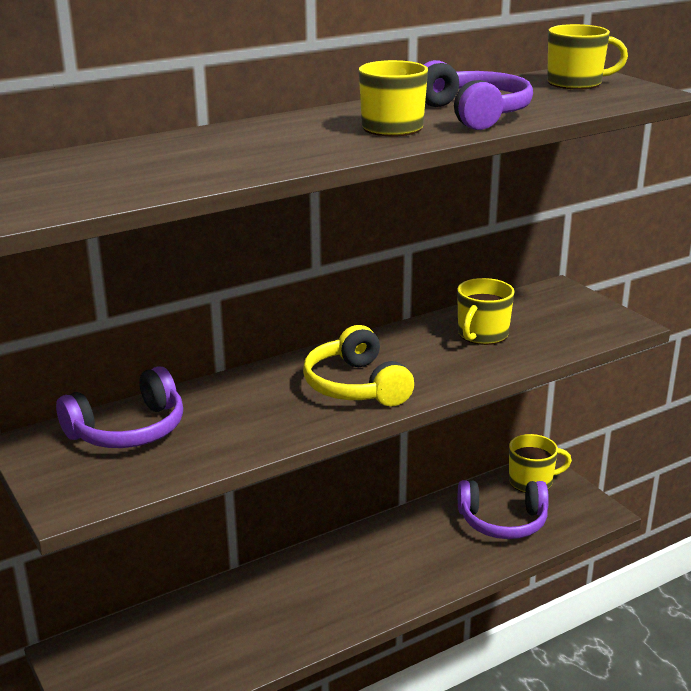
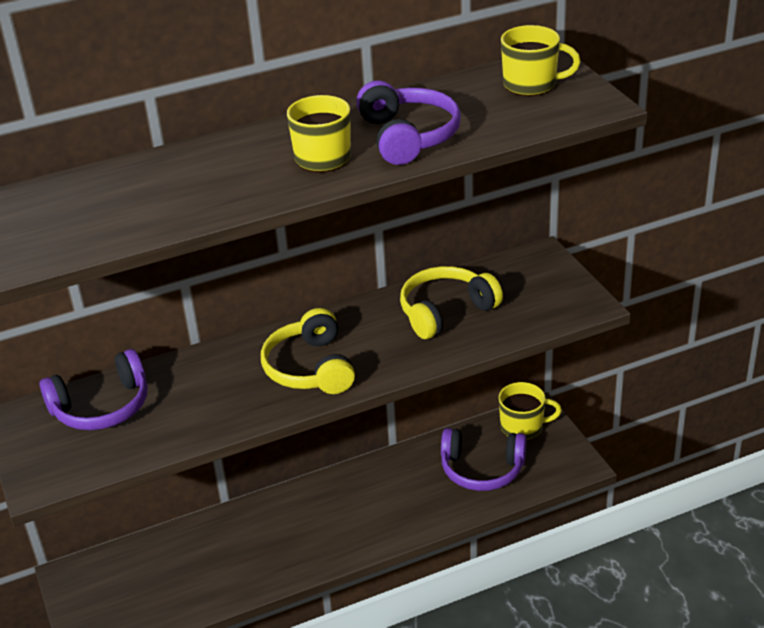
camera: 10 degrees right, 10 degrees up
(482, 335) = (446, 311): yellow mug -> yellow headphones

